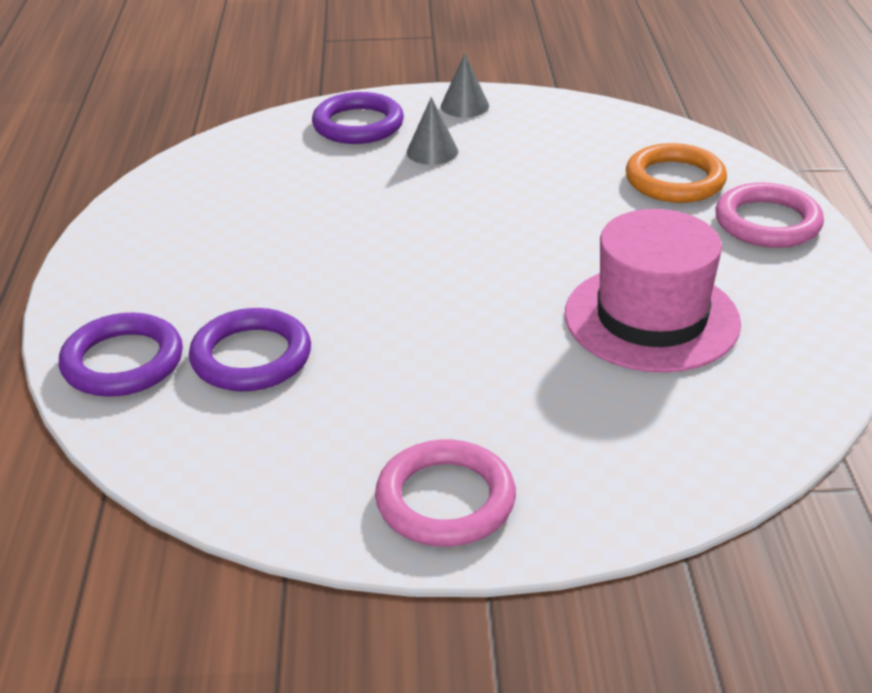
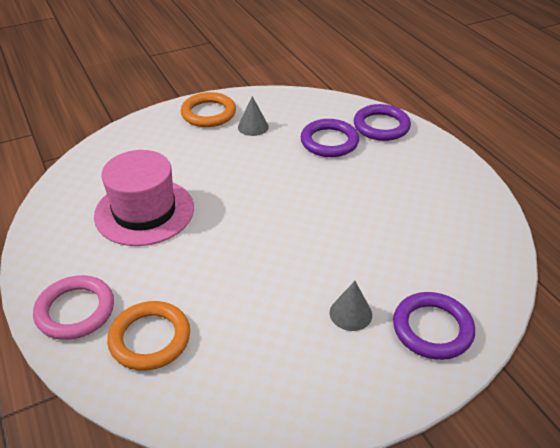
camera: 155 degrees right, 5 degrees up
(445, 500) = (208, 113): pink ring -> orange ring
(464, 106) = (367, 389): grey cone -> grey cone (253, 127)

